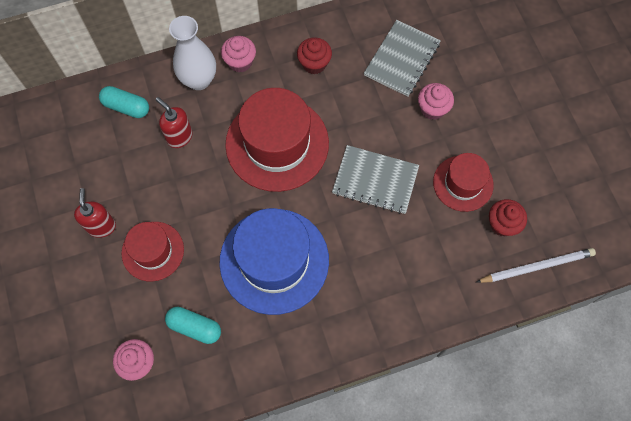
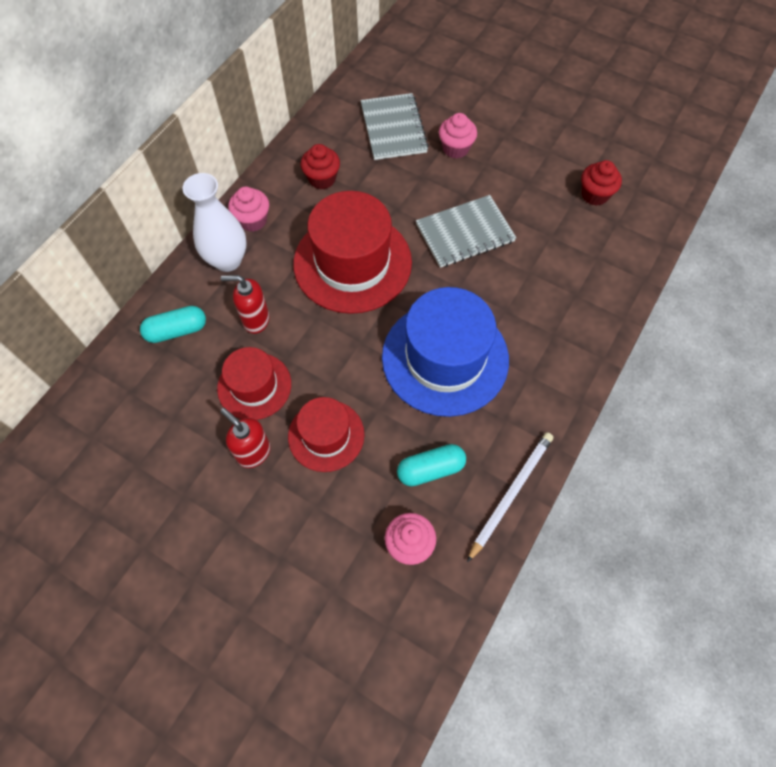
camera: 40 degrees left, 5 degrees down
(463, 183) = (535, 186): red hat -> red hat (254, 386)
(537, 266) = (650, 207): white pencil -> white pencil (511, 494)

